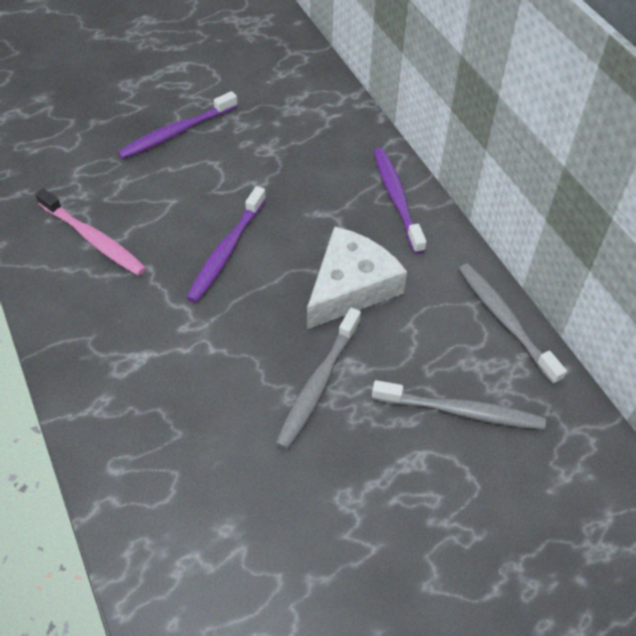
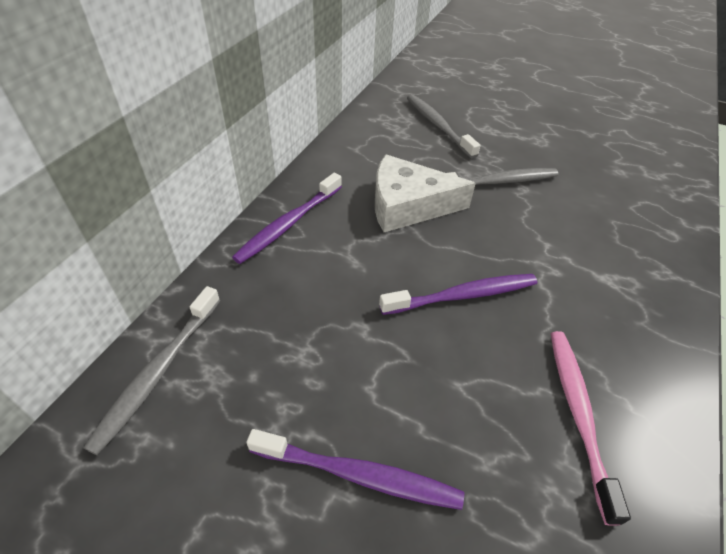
camera: 130 degrees left, 5 degrees down
(505, 321) = (354, 132): grey toothbrush -> grey toothbrush (159, 371)

